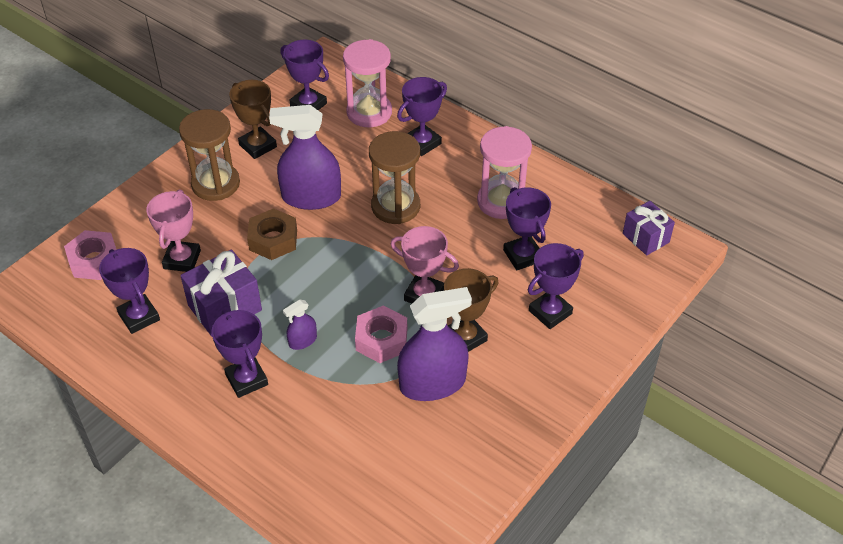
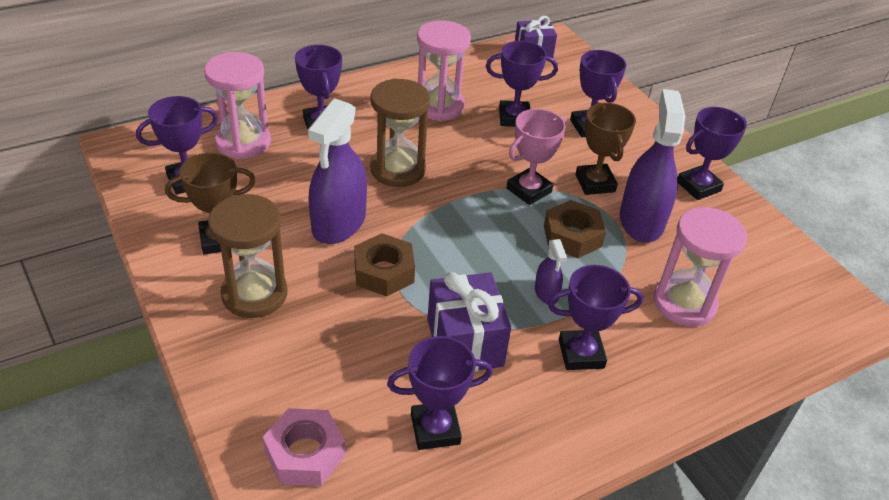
camera: 70 degrees left, 5 degrees down
(182, 259) = (362, 360): pink trophy -> none
(340, 437) = (684, 303): none -> pink hourglass
(381, 340) = (572, 236): pink nut -> brown nut
(514, 417) = (698, 186): none -> purple trophy

